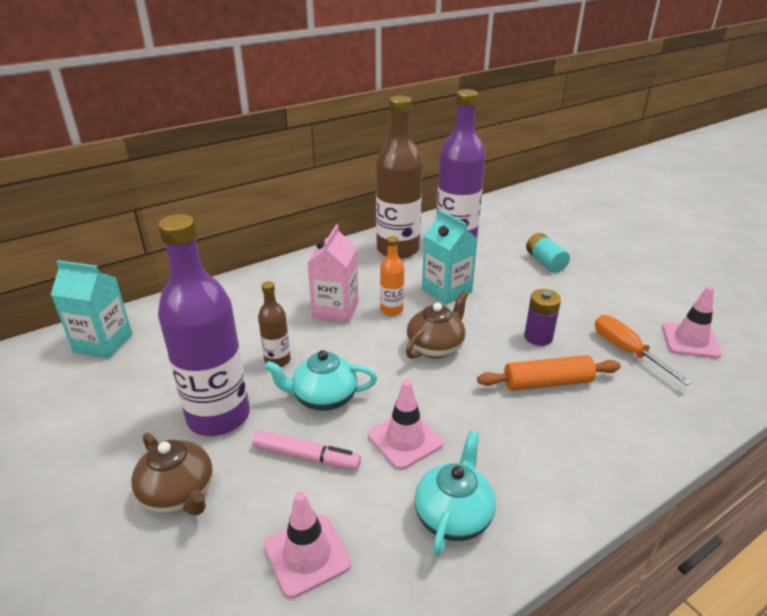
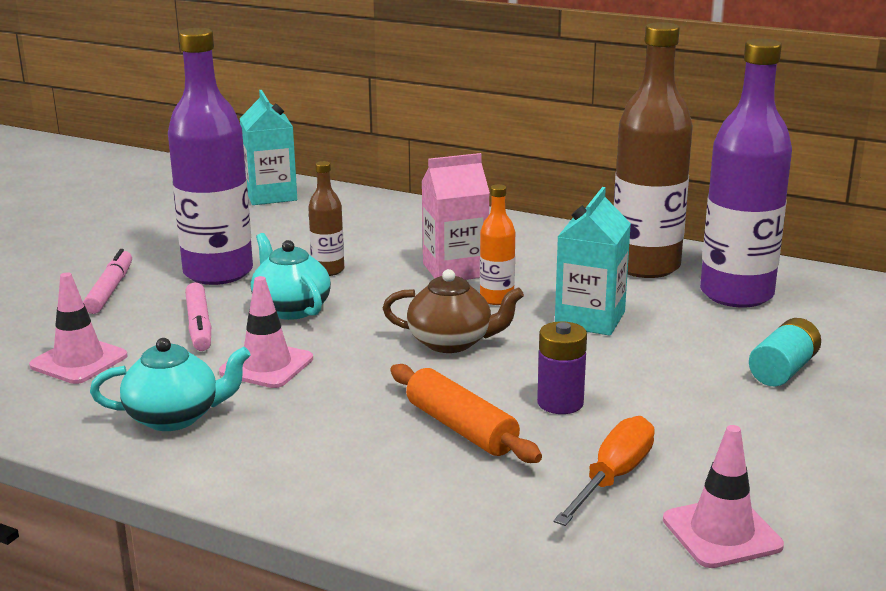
camera: 60 degrees right, 10 degrees down
(179, 494) = (110, 290): brown teapot -> pink marker

